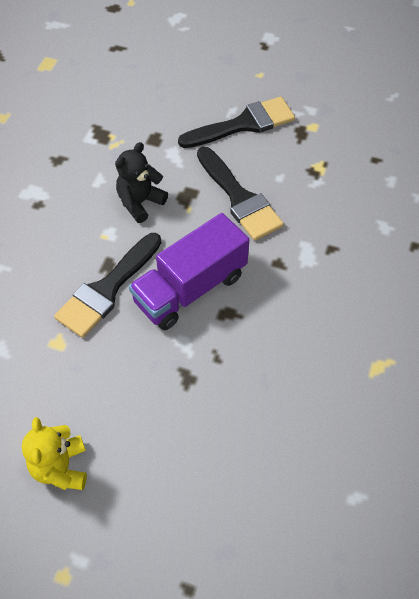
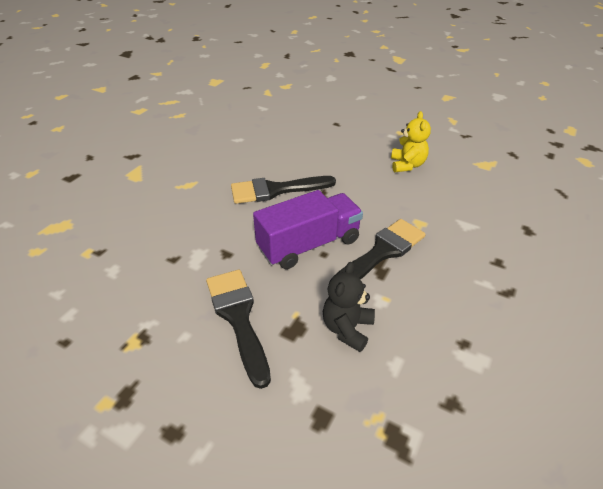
camera: 170 degrees left, 15 degrees down
(140, 202) = (347, 328): black teddy bear -> black teddy bear turned 150 degrees clockwise
(243, 124) = (193, 423): black brush -> black brush (276, 190)

